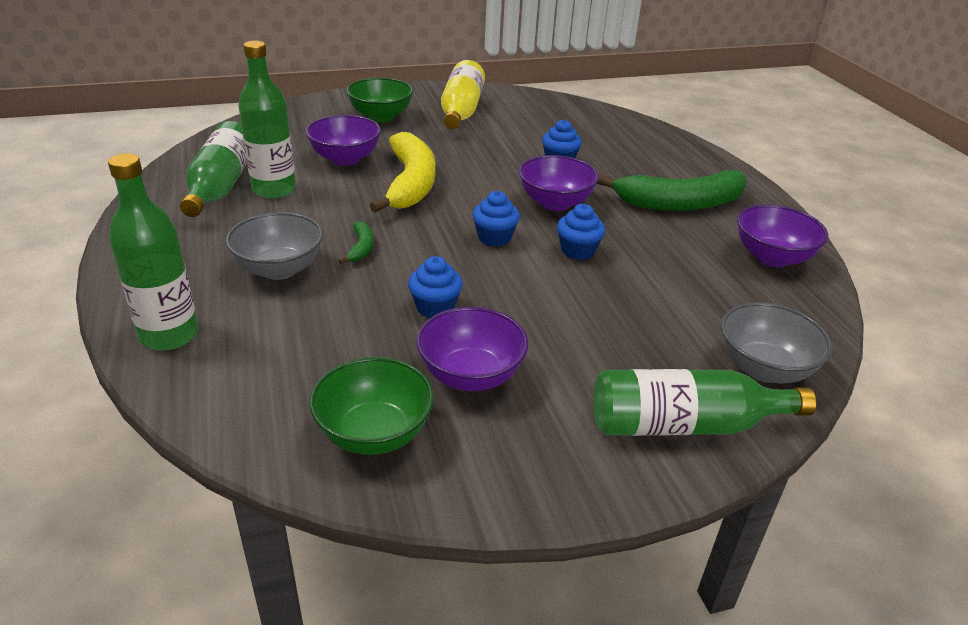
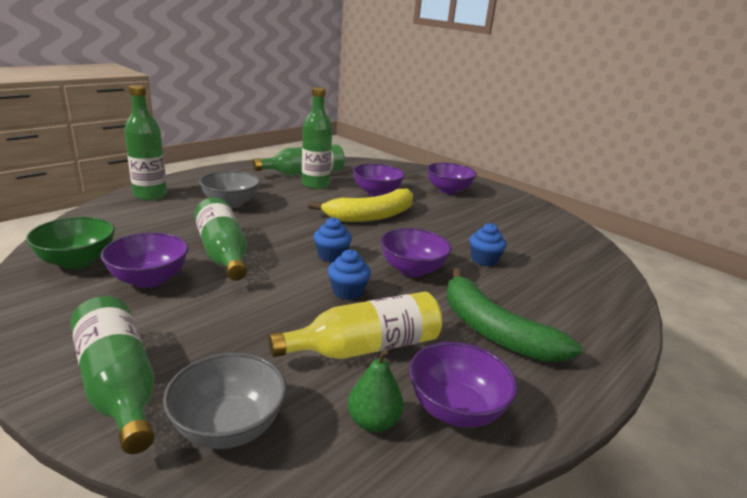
camera: 60 degrees right, 10 degrees down
(361, 248) = (274, 218): green banana -> none
(381, 116) = (448, 190): green bowl -> purple bowl
(435, 307) = (223, 253): blue cupcake -> green bottle
(461, 111) = (502, 211): yellow bottle -> yellow bottle (365, 347)
(776, 297) = (373, 422): none -> green pear

